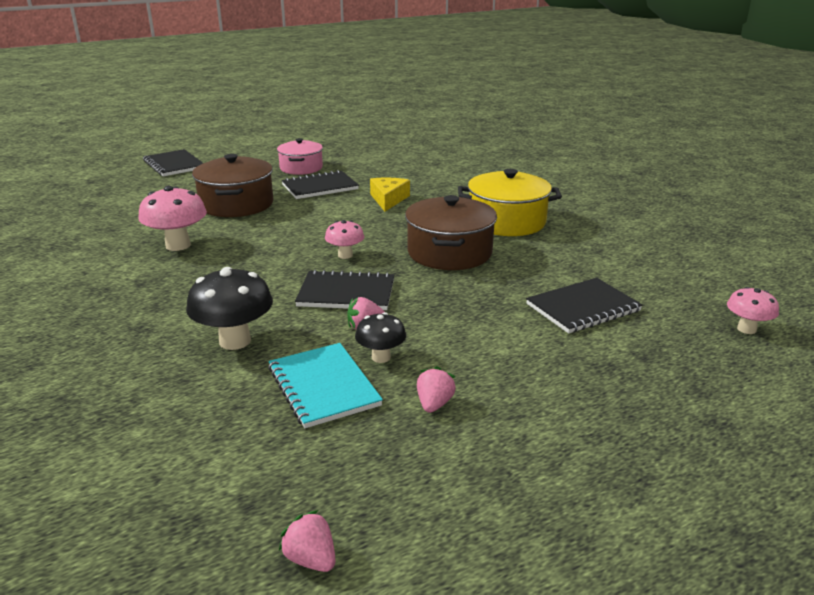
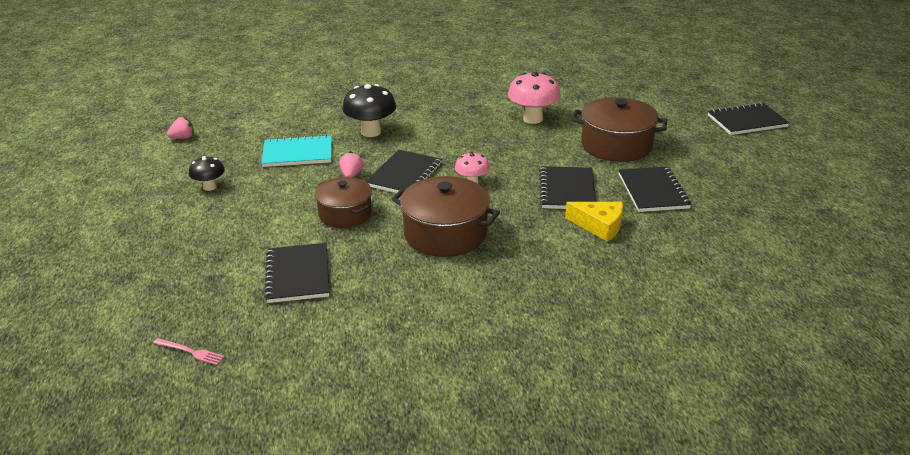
camera: 110 degrees right, 5 degrees up
(301, 168) = (723, 187): pink pot -> none
(335, 215) = (567, 190): none -> black notebook
(381, 357) = (310, 175): black mushroom -> black mushroom (209, 187)
(434, 404) = (247, 183): pink strawberry -> none
(455, 309) = (345, 214): none -> brown pot
(506, 222) = (500, 288): yellow pot -> none
(746, 329) = (190, 352): pink mushroom -> pink fork

